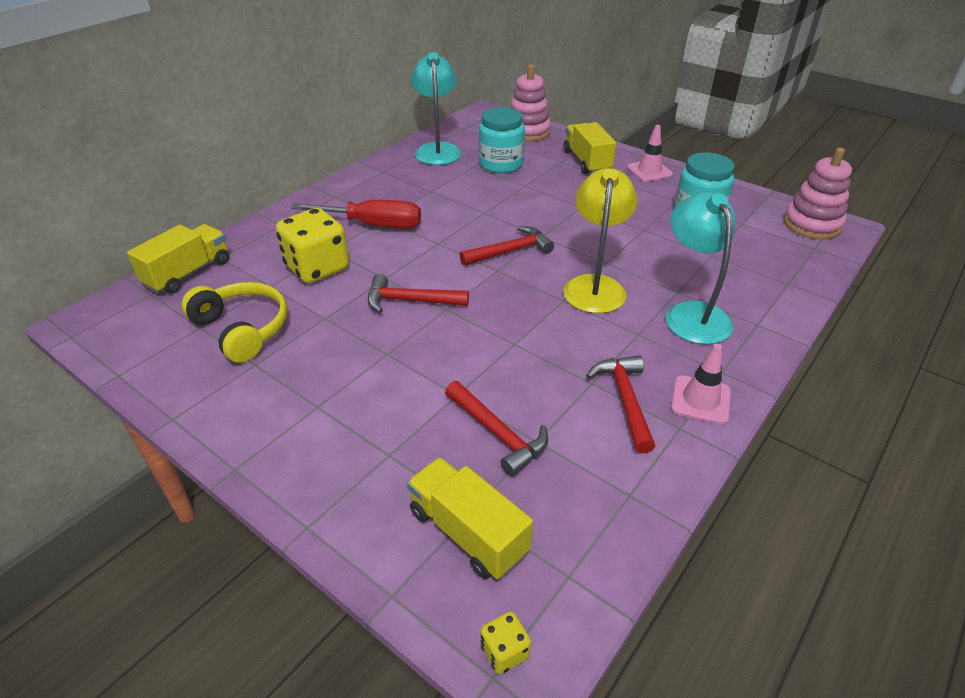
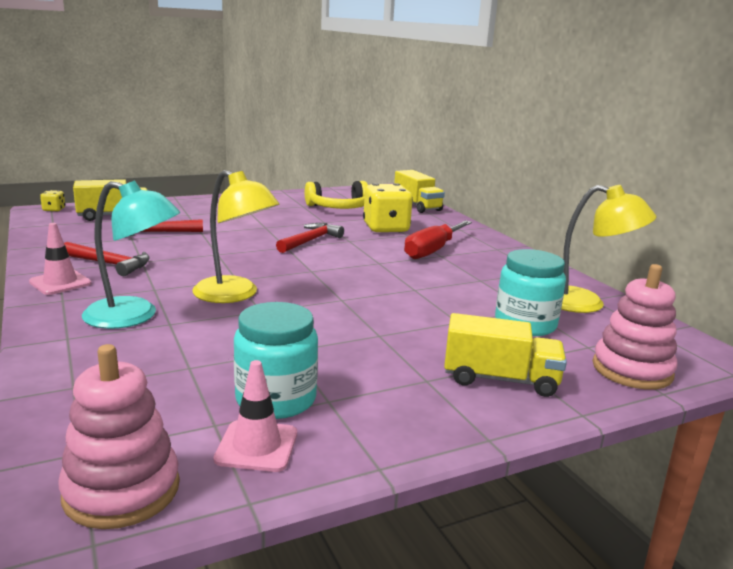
camera: 115 degrees right, 20 degrees down
(437, 149) = (586, 303): turquoise lamp -> yellow lamp
(510, 251) = (332, 281): red hammer -> none
(649, 171) = (433, 417): pink traffic cone -> pink traffic cone (257, 446)

